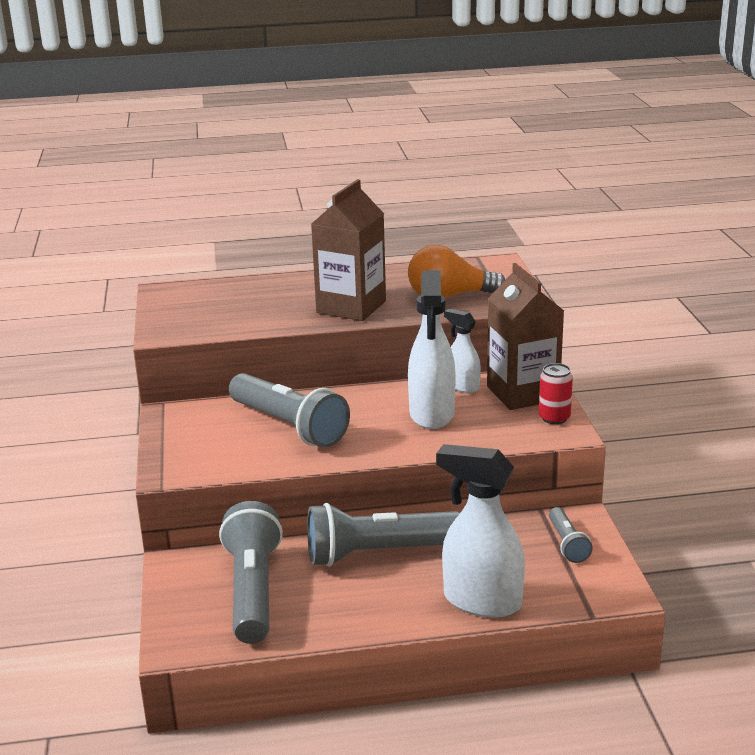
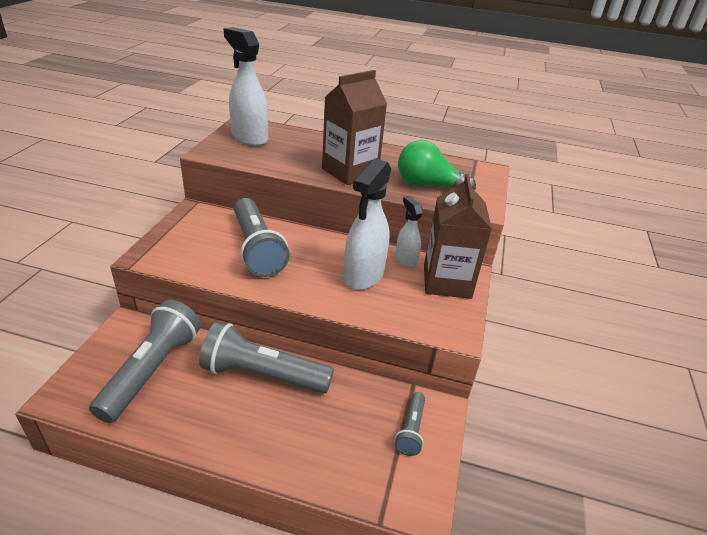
camera: 20 degrees right, 10 degrees up
(449, 296) = (428, 185): orange light bulb -> green light bulb
(481, 601) = (301, 459): white spray bottle -> white spray bottle (249, 137)
(554, 418) = (455, 314): red can -> none

